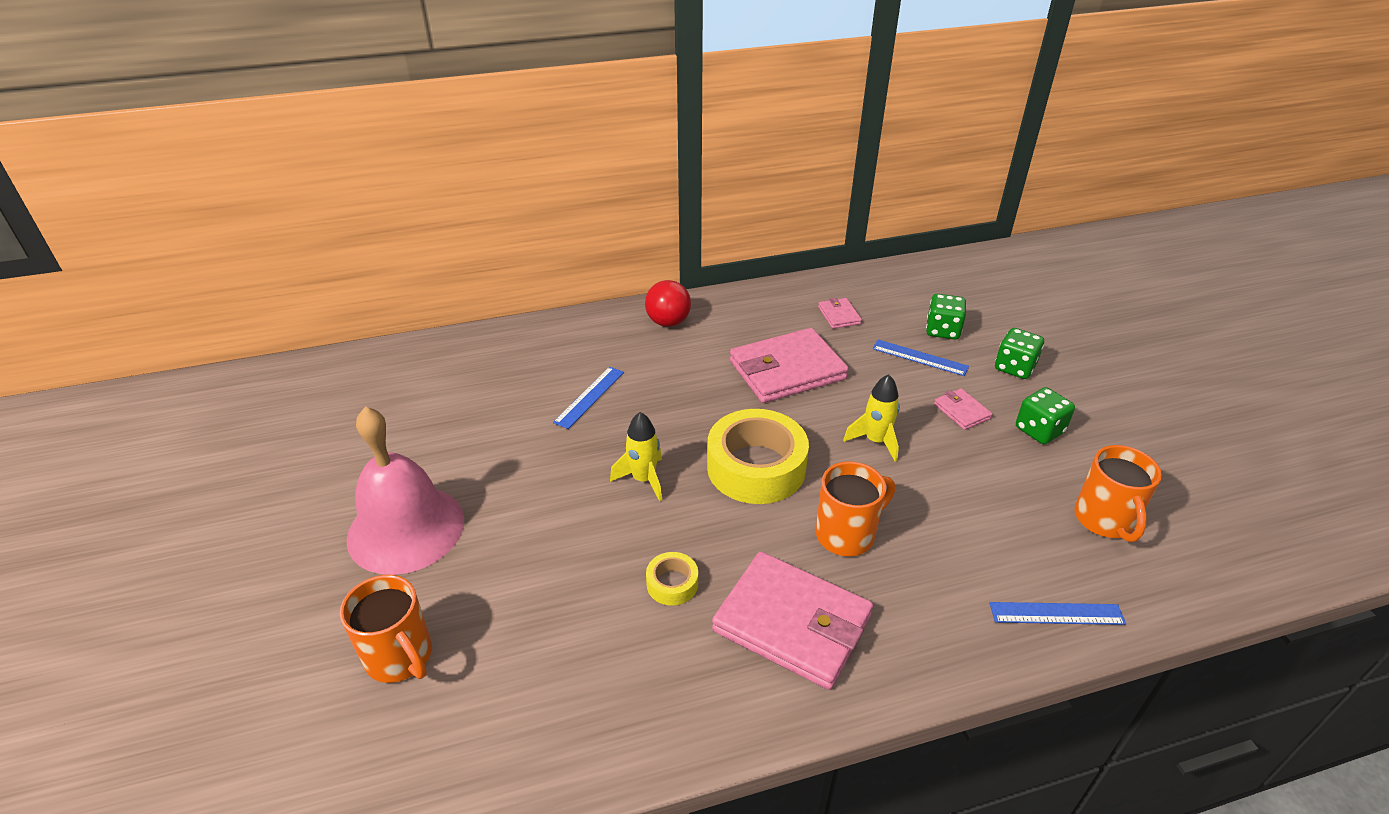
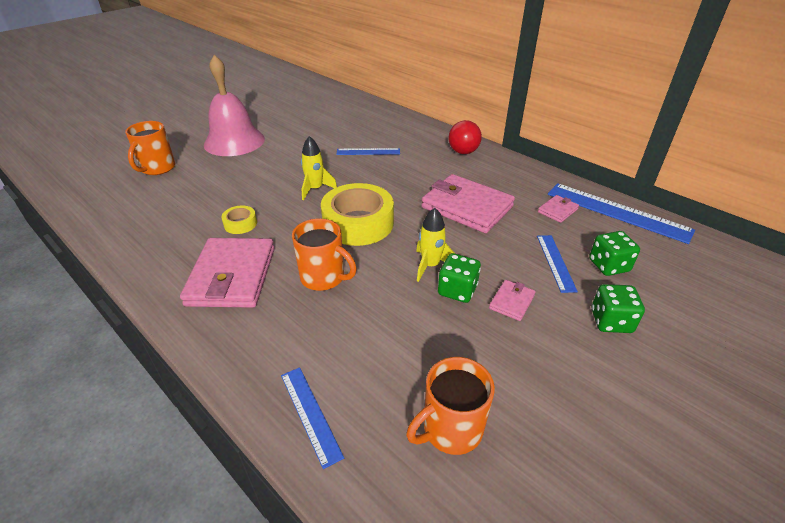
camera: 60 degrees right, 0 degrees up
(866, 283) = (617, 212): none -> blue ruler
(1039, 430) = (537, 357): green dice -> green dice (457, 290)

